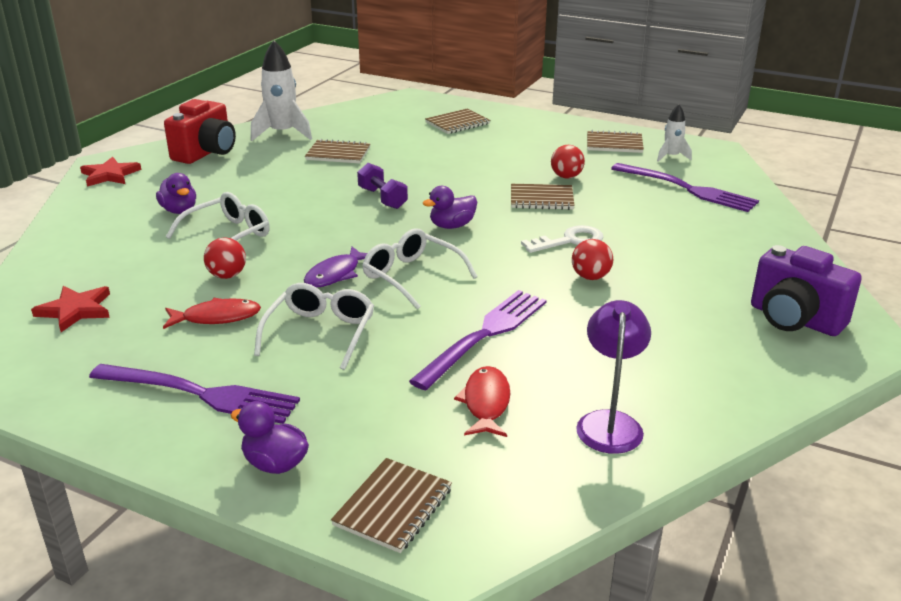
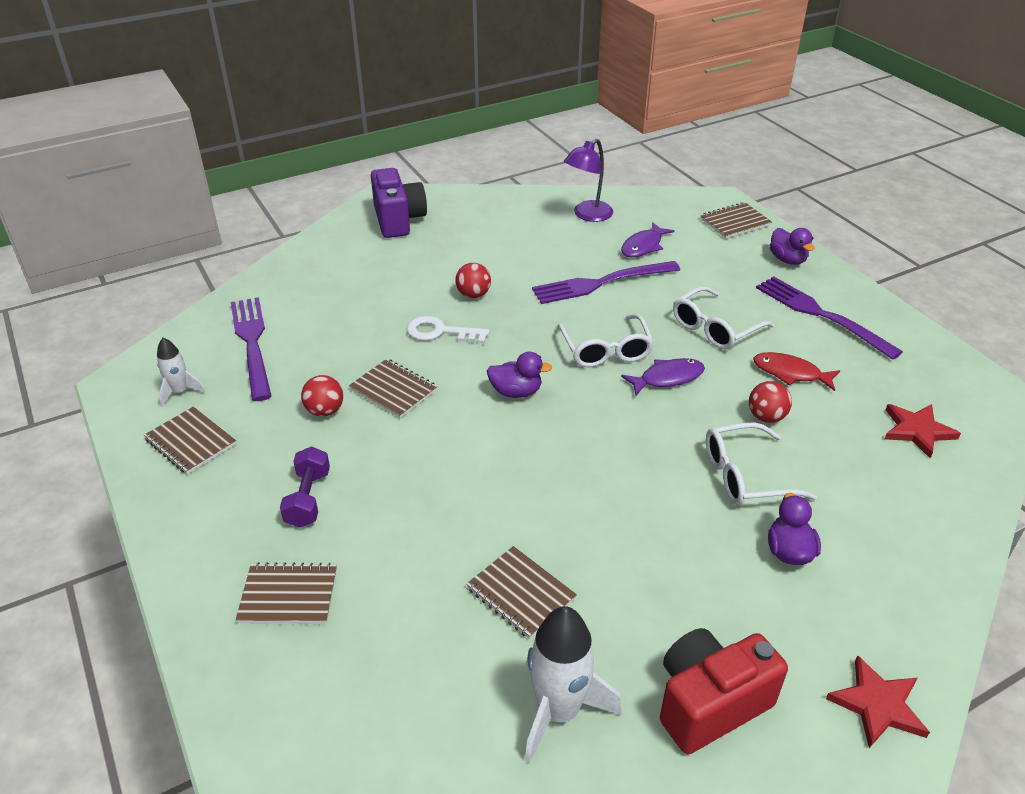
camera: 145 degrees left, 10 degrees up
(382, 198) = (544, 465): purple dumbbell -> purple dumbbell (308, 498)
(486, 403) = (643, 246): red fish -> purple fish

